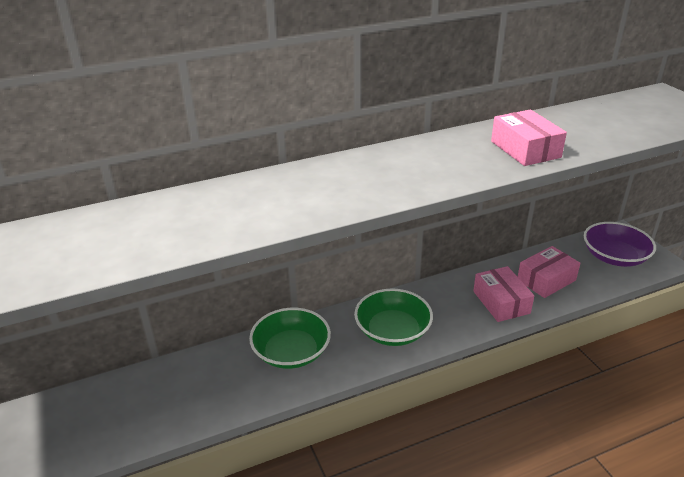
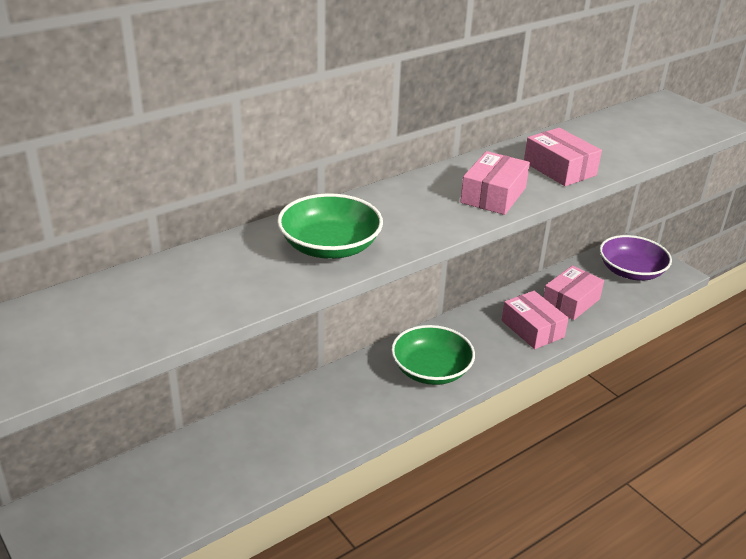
camera: 15 degrees left, 0 degrees up
(291, 352) = (331, 404): green bowl -> green bowl (330, 246)
(447, 170) = (493, 195): none -> pink box

